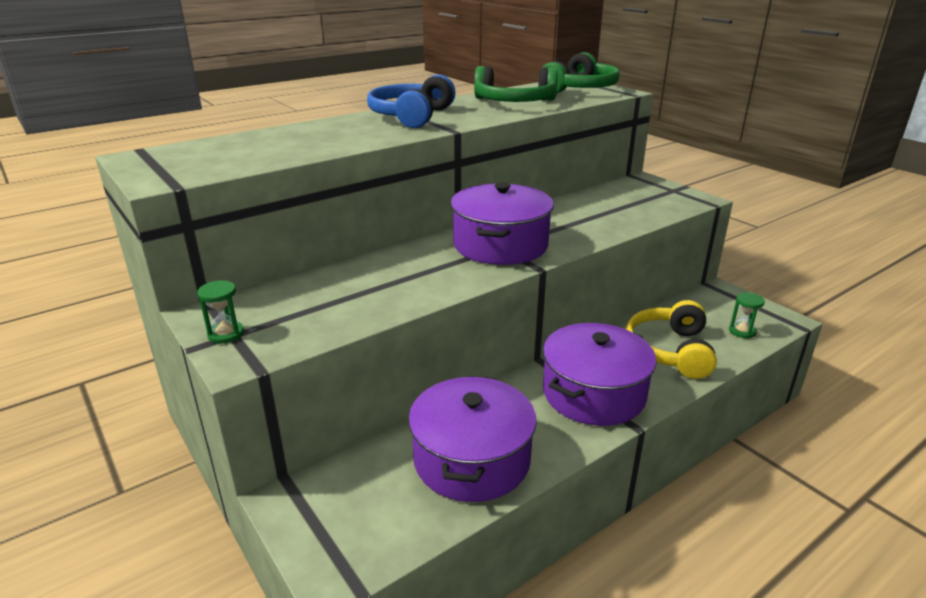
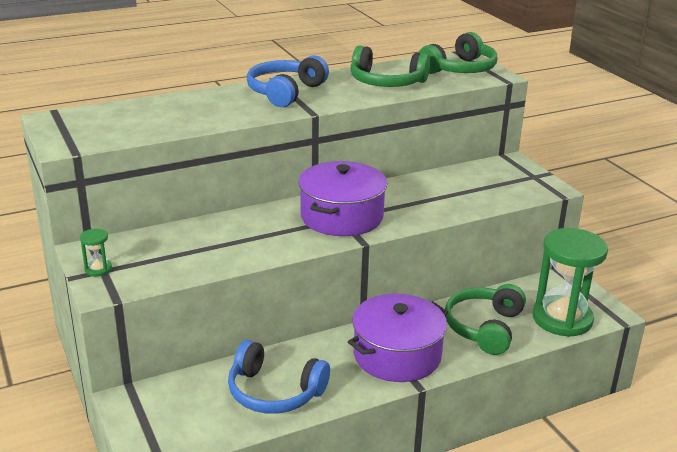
camera: 10 degrees right, 0 degrees up
(471, 459) = (274, 392): purple pot -> blue headphones
(670, 350) = (484, 327): yellow headphones -> green headphones
(742, 331) = (562, 319): green hourglass -> green hourglass, size x2.50

